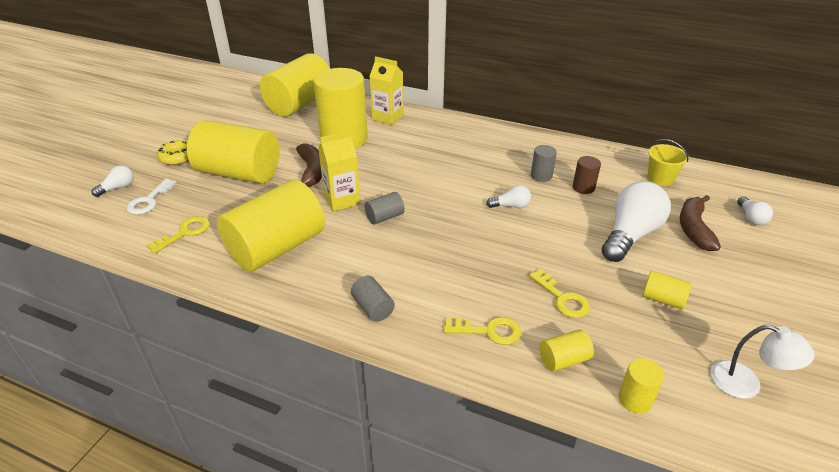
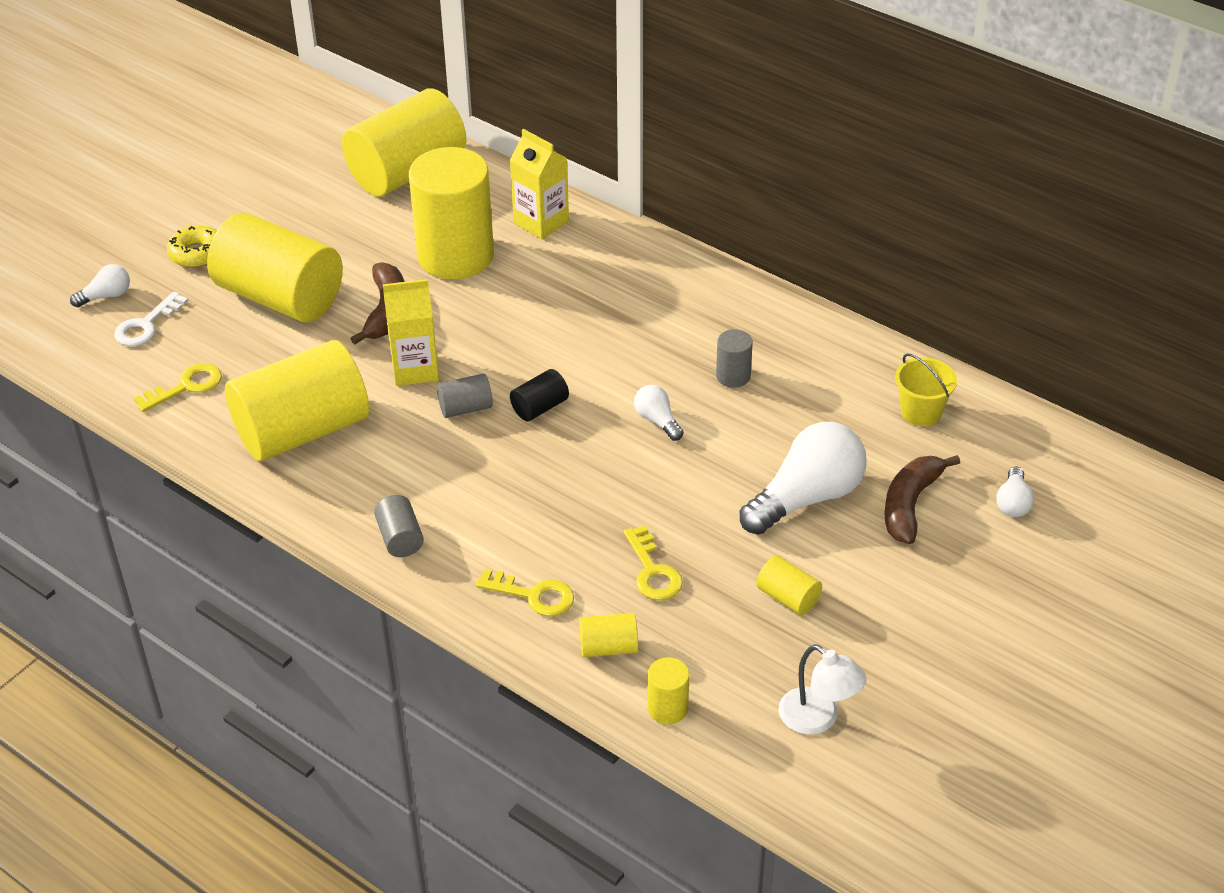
camera: 15 degrees right, 5 degrees up
(433, 209) = (540, 407): none -> black cylinder
(511, 206) = (657, 421): white light bulb -> white light bulb turned 135 degrees counterclockwise
(583, 187) = (787, 408): brown cylinder -> none

